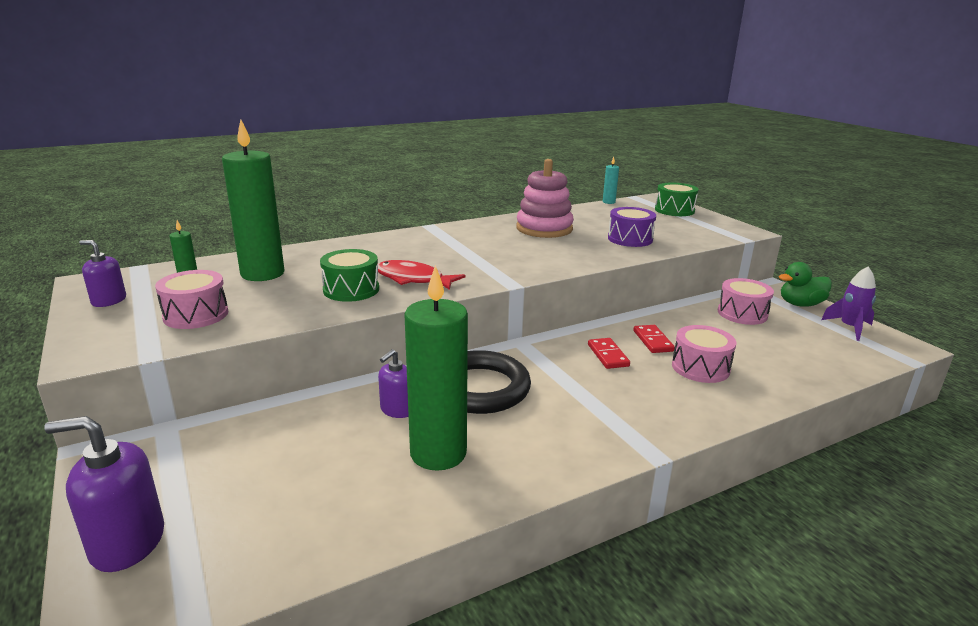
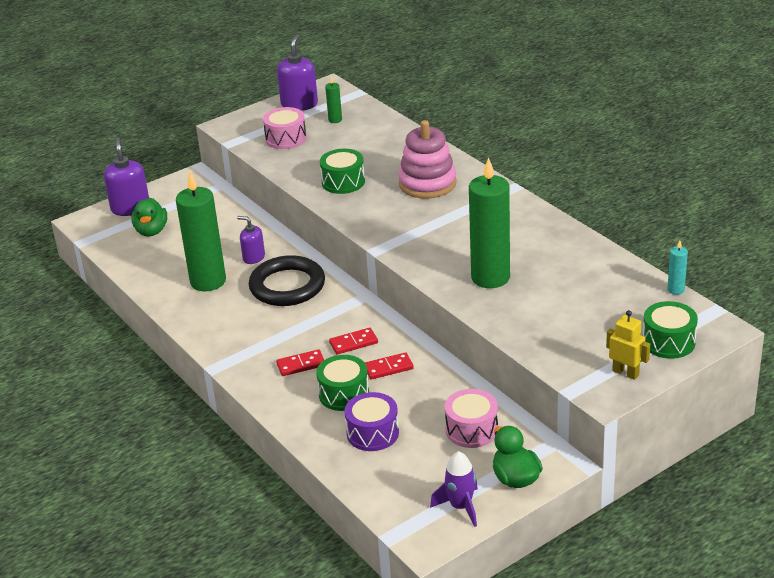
camera: 85 degrees right, 10 degrees up
(109, 301) = (299, 104): purple soap dispenser -> purple soap dispenser, size x1.62
(240, 513) = (151, 231): none -> green duck
(262, 274) = (362, 140): green candle -> green candle (490, 277)
(413, 279) = (372, 203): red fish -> none
(544, 229) = (539, 252): pink stacking toy -> pink stacking toy (427, 183)
(630, 239) = (530, 308): purple drum -> purple drum (372, 433)
(648, 389) = (301, 365): none -> red domino
(700, 368) = (344, 394): pink drum -> green drum
(715, 223) = (625, 373): none -> yellow robot

